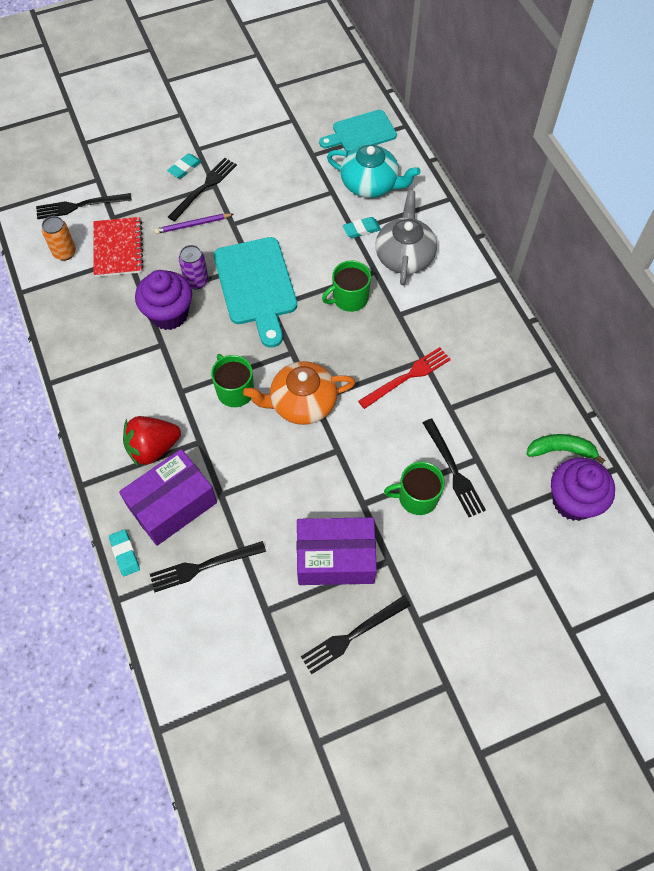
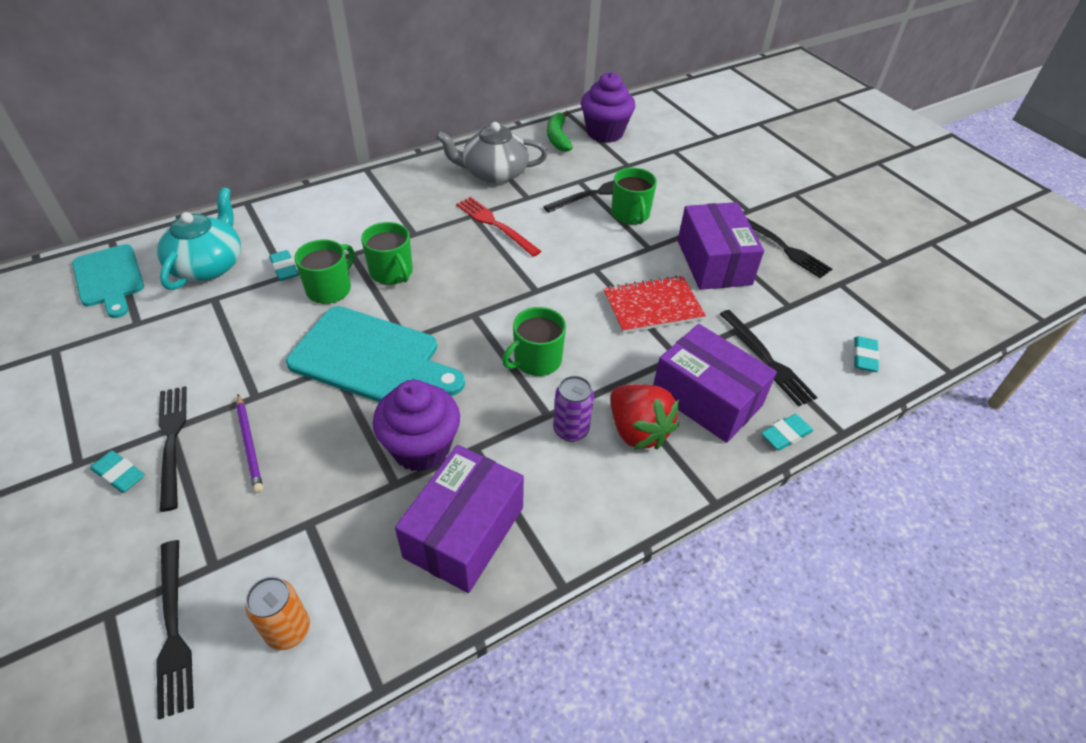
camera: 100 degrees left, 15 degrees down
(100, 334) = (464, 532): none -> purple box
(118, 248) = (287, 541): red notebook -> red notebook (652, 306)
(191, 655) = (864, 357): none -> turquoise eraser
(196, 281) = (361, 424): purple can -> purple can (571, 430)
(204, 188) = (172, 441): black fork -> black fork turned 45 degrees clockwise
(256, 286) = (371, 357): turquoise cutting board -> turquoise cutting board turned 45 degrees clockwise
(302, 403) = (542, 300): orange teapot -> none
(334, 259) = (330, 289): none -> green mug
(404, 256) = (330, 233): grey teapot -> grey teapot (494, 173)

